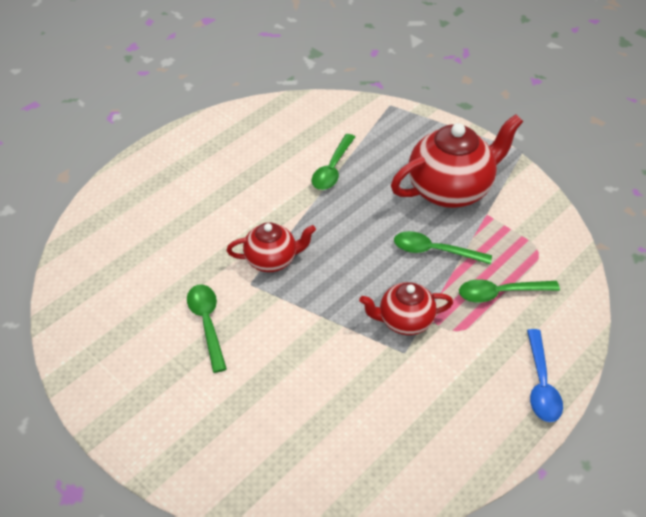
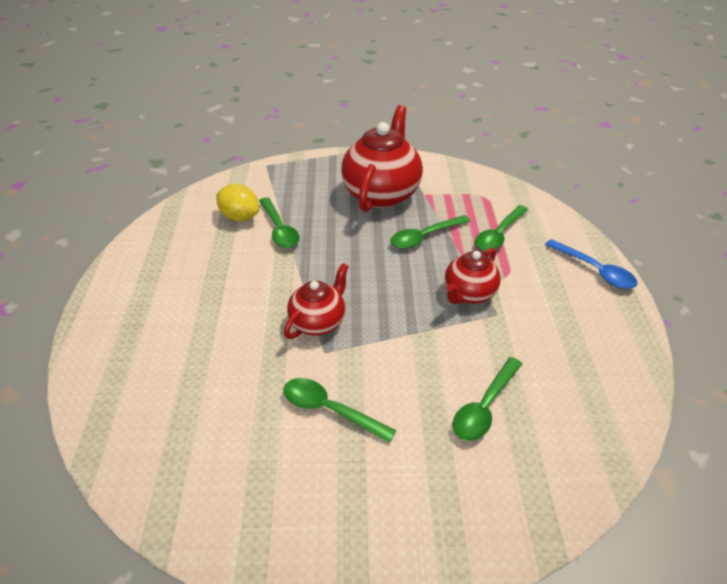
camera: 45 degrees left, 5 degrees down
(302, 404) = (484, 407): none -> green spoon
(317, 140) = (240, 217): none -> yellow lemon

